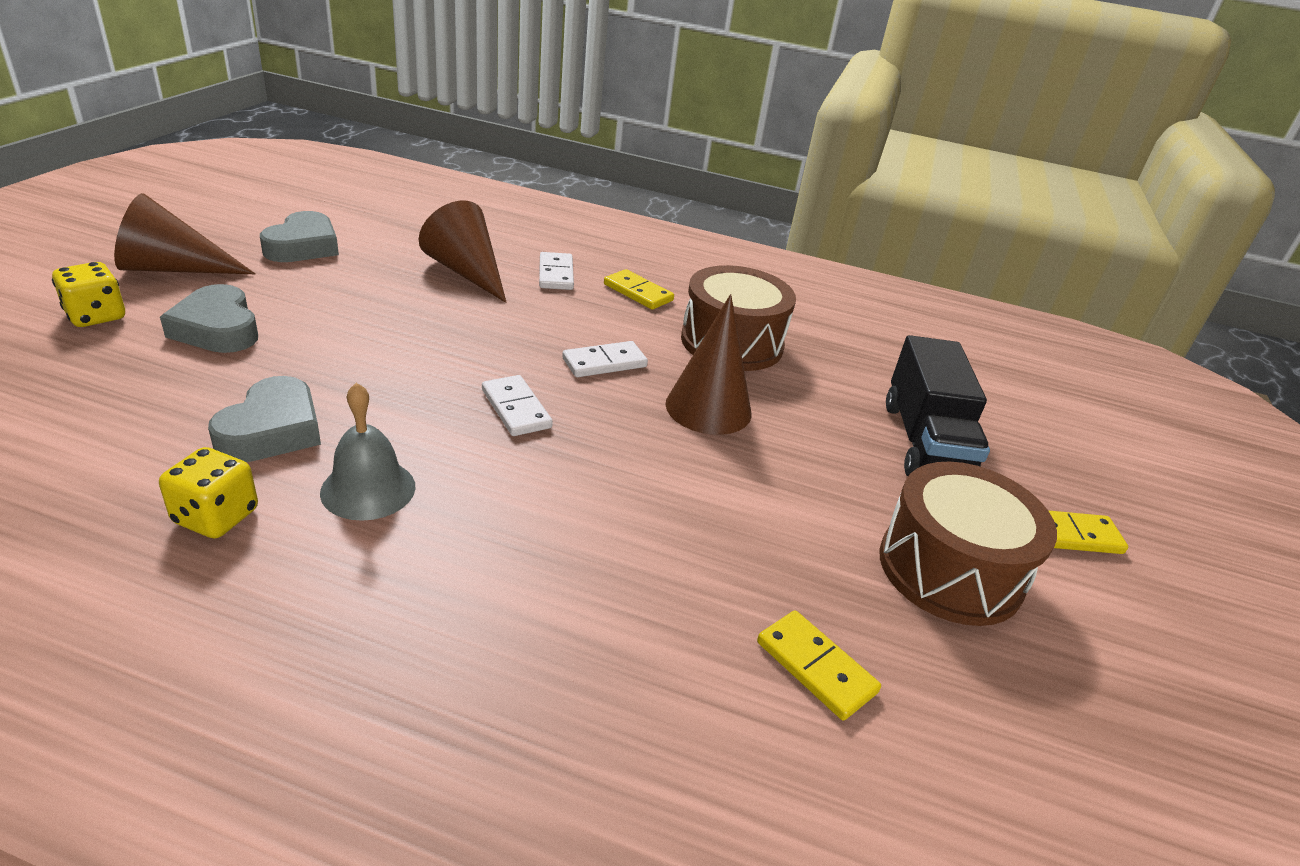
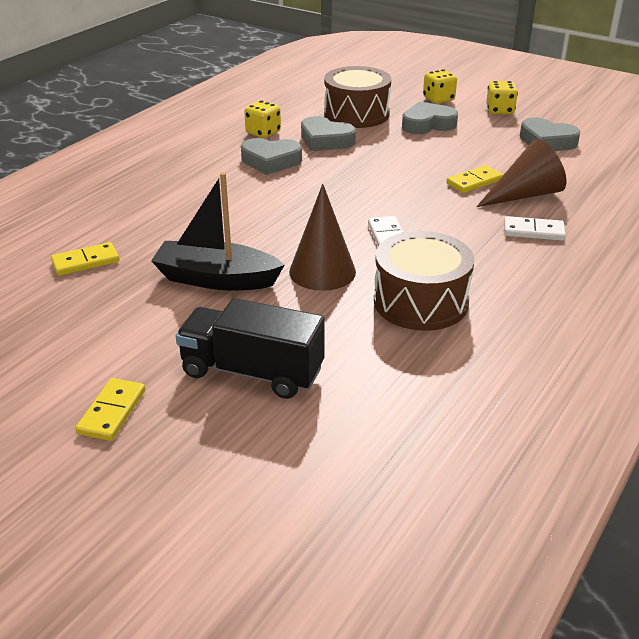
camera: 110 degrees right, 0 degrees up
(174, 268) = (500, 110): brown cone -> yellow dice
(368, 489) = (271, 161): grey bell -> grey heart
(516, 409) = (334, 201): white domino -> none
(638, 292) = (508, 267): yellow domino -> yellow domino (474, 182)
(775, 496) = (216, 279): none -> black boat
(950, 569) = (117, 332): brown drum -> brown drum (356, 114)

